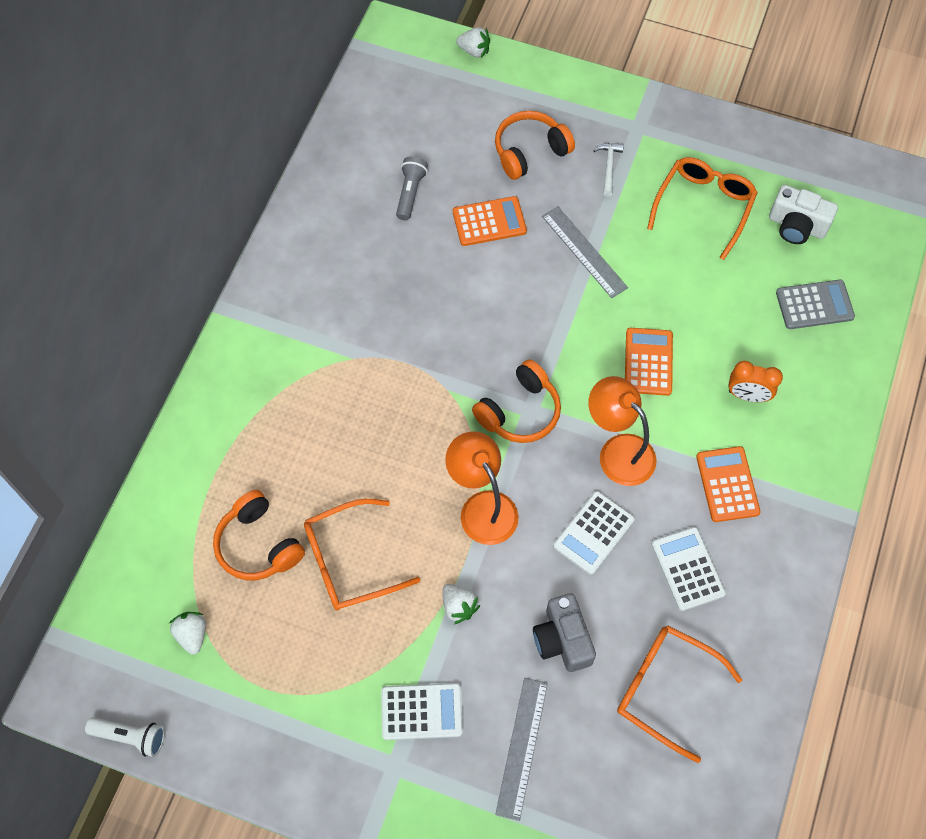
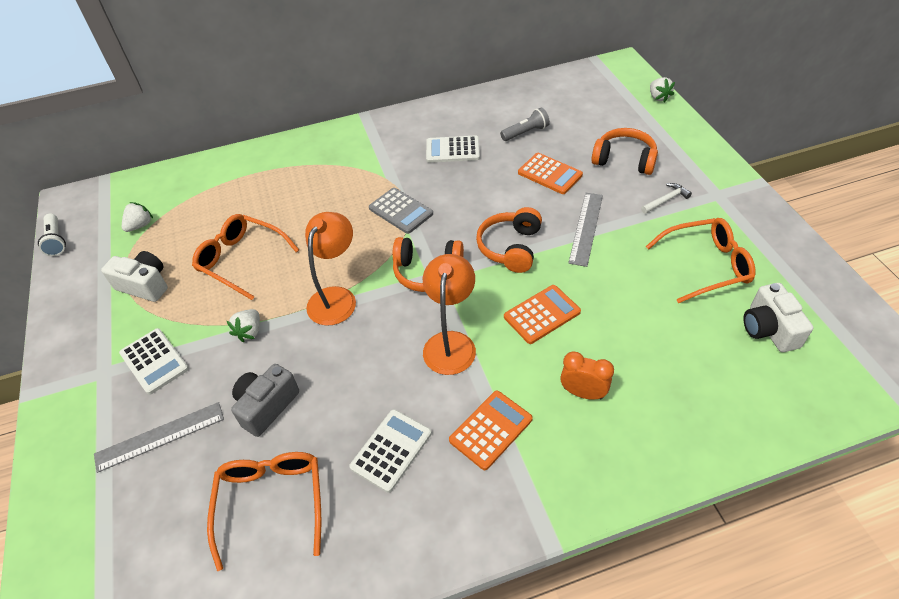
camera: 55 degrees right, 15 degrees down
(258, 545) = (221, 216): orange headphones -> orange headphones (510, 247)
(300, 673) = (145, 285): none -> white camera
(593, 533) = (370, 370): white calculator -> white calculator (453, 150)
(747, 395) = (583, 393): orange clock -> orange clock turned 135 degrees clockwise
(814, 305) = (716, 386): grey calculator -> grey calculator (401, 211)

